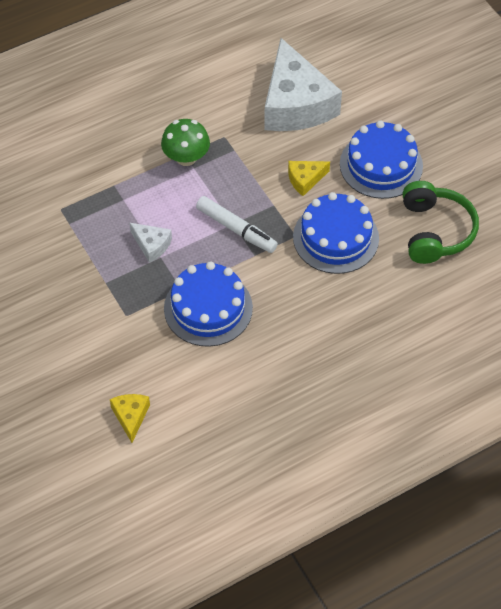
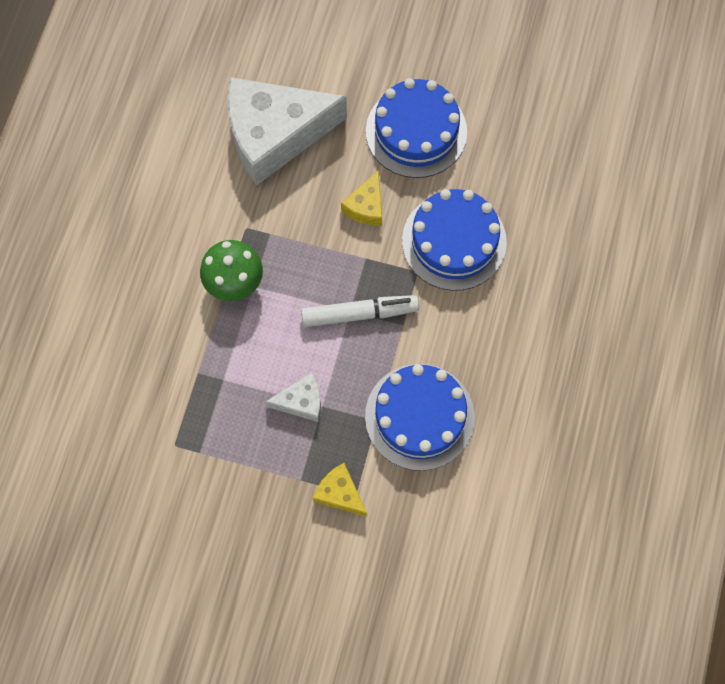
camera: 45 degrees left, 15 degrees up
(130, 417) = (468, 589): yellow cheese -> yellow cheese (340, 493)
(295, 104) = (275, 135): white cheese -> white cheese turned 135 degrees clockwise
(435, 231) = (529, 157): green headphones -> none

